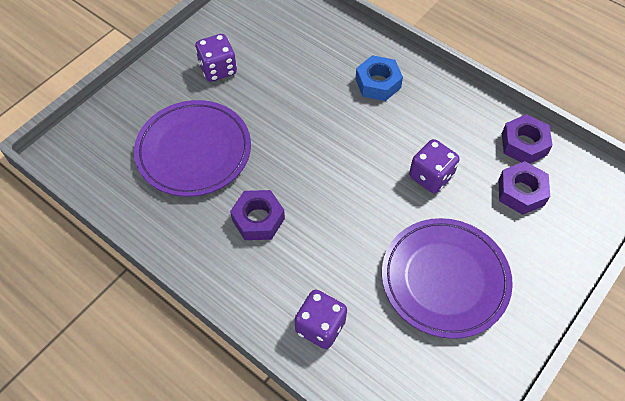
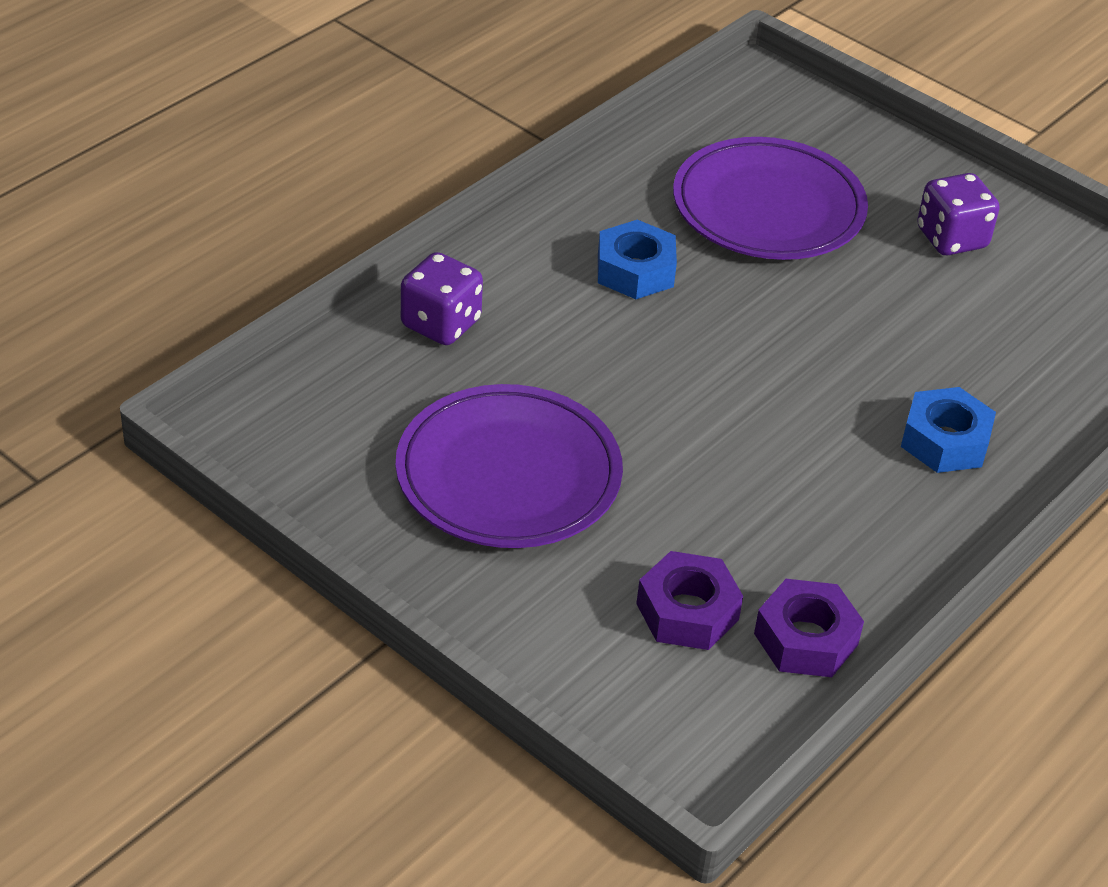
camera: 90 degrees right, 15 degrees down
(258, 219) = (635, 271): purple nut -> blue nut
(431, 176) = (722, 487): purple dice -> none

